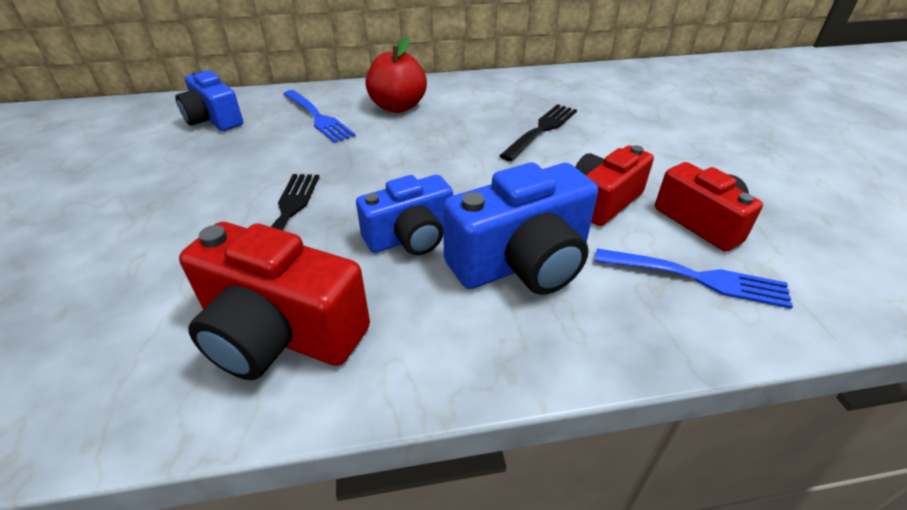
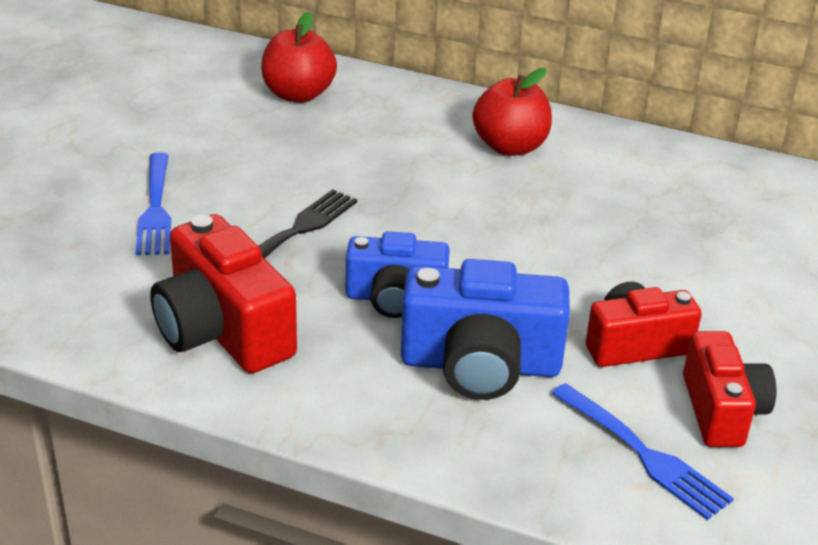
camera: 30 degrees right, 5 degrees down
(214, 119) = (298, 94): blue camera -> red apple
(318, 117) = (408, 130): blue fork -> blue fork (155, 208)
(541, 130) = (656, 238): black fork -> none

